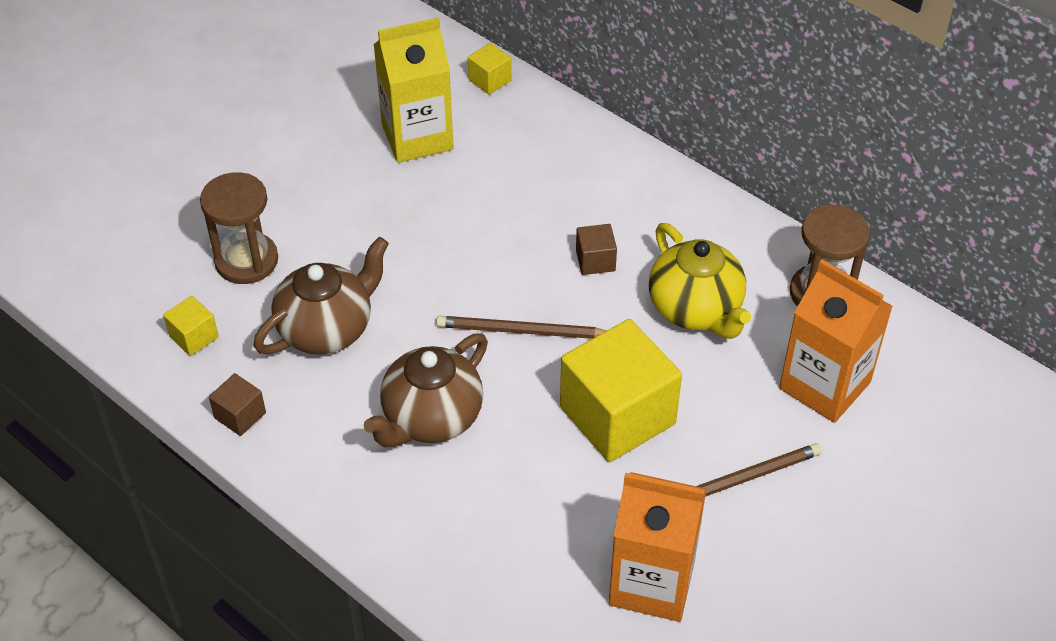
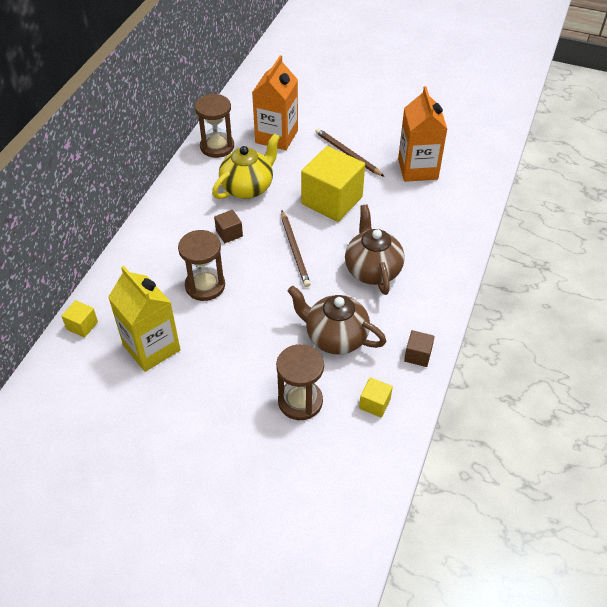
camera: 110 degrees left, 0 degrees up
(431, 418) = (372, 270): brown teapot -> brown teapot turned 120 degrees counterclockwise
(499, 210) = (205, 286): none -> brown hourglass

